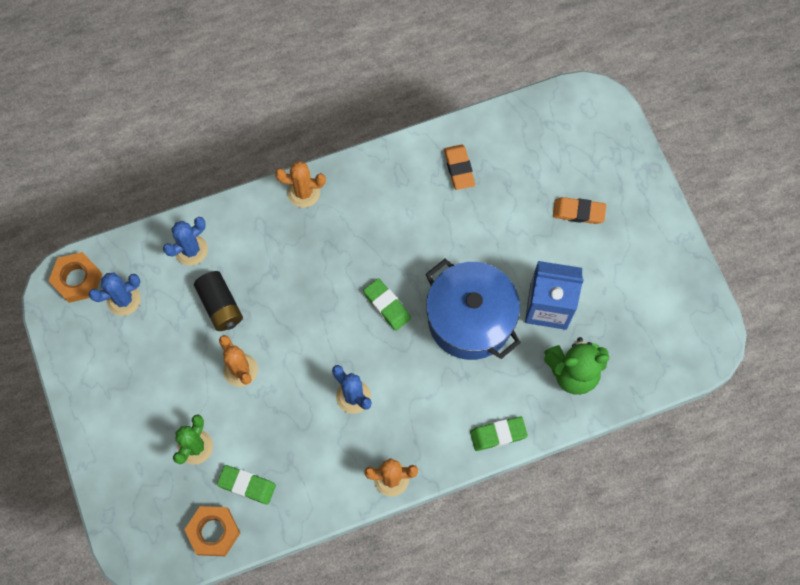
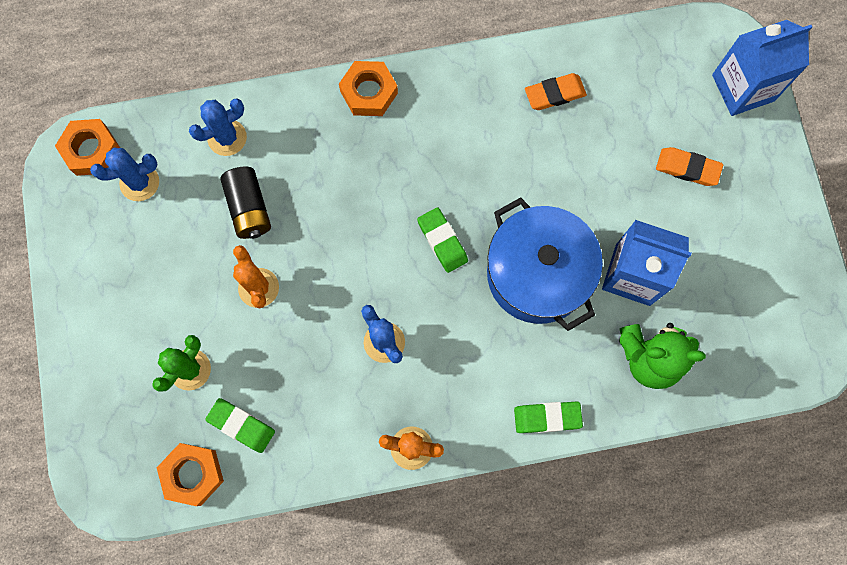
camera: 10 degrees right, 5 degrees up
(303, 192) = (369, 92): orange cactus -> orange nut
(459, 168) = (554, 94): orange eraser -> orange eraser turned 75 degrees clockwise
(613, 138) = (743, 88): none -> blue carton

